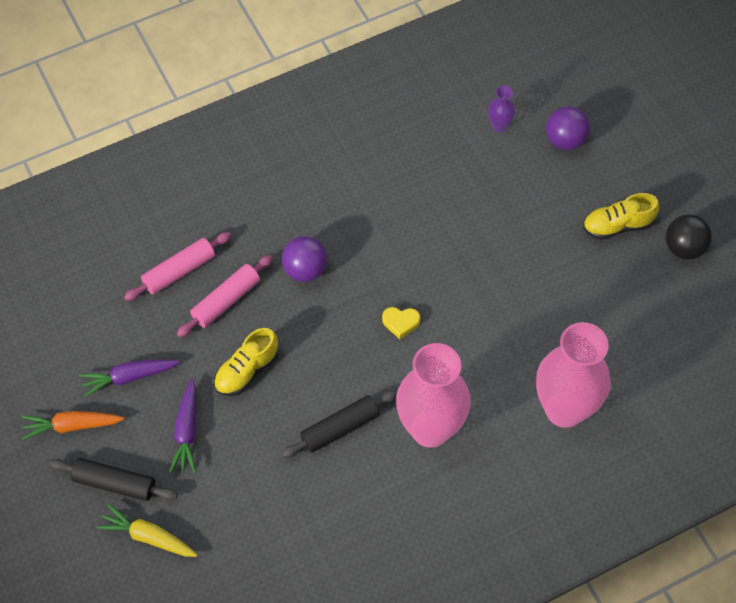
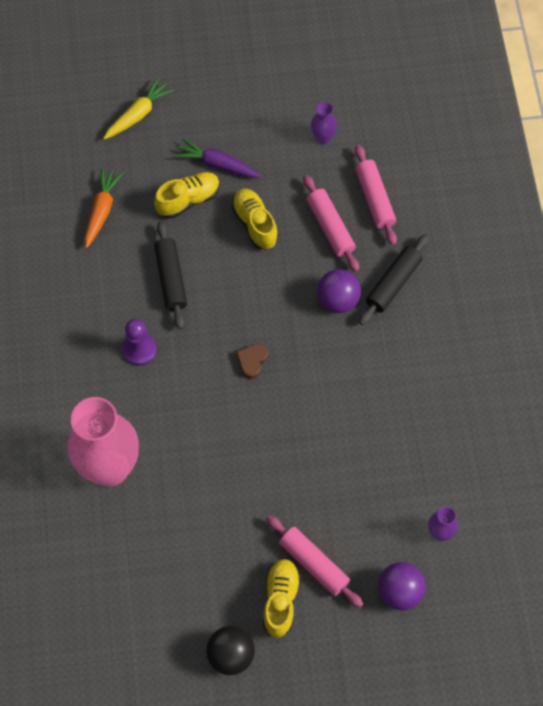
camera: 110 degrees right, 5 degrees up
(72, 426) = (257, 85): orange carrot -> orange carrot (102, 210)
(115, 483) = (194, 102): black rolling pin -> black rolling pin (393, 283)
(121, 340) = (323, 138): none -> purple vase
(129, 377) = (285, 135): purple carrot -> none
(240, 445) = (188, 200): none -> yellow shoe
(400, 323) = (252, 361): yellow heart -> brown heart
(430, 429) = (139, 349): pink vase -> purple pawn
(572, 210) = (314, 564): none -> pink rolling pin

